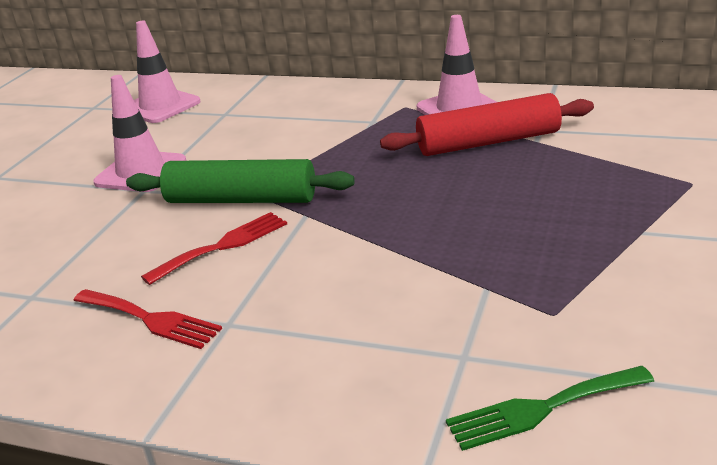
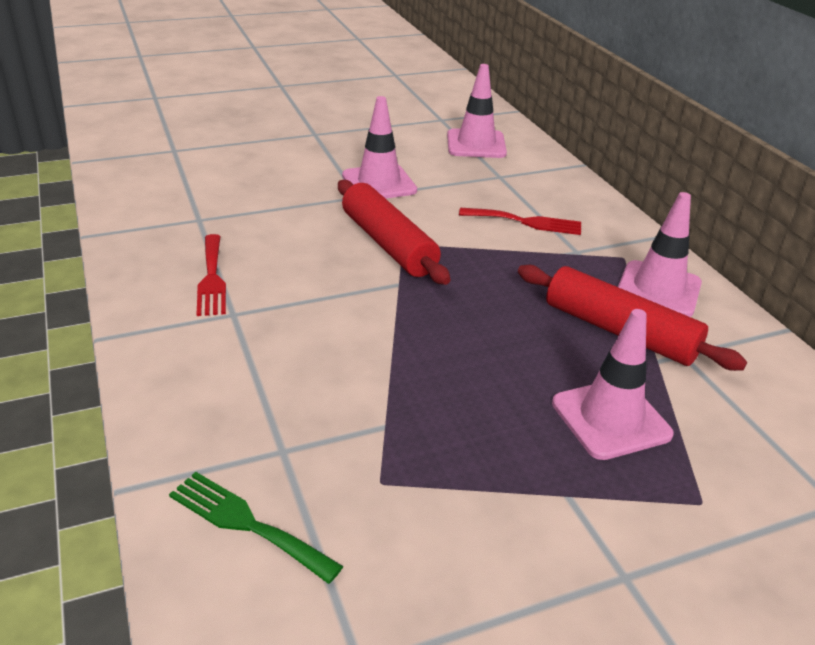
camera: 45 degrees right, 5 degrees up
(223, 246) = (321, 265): red fork -> red fork (526, 222)
(241, 199) = (388, 244): green rolling pin -> red rolling pin
(579, 183) = (610, 419): none -> pink traffic cone

